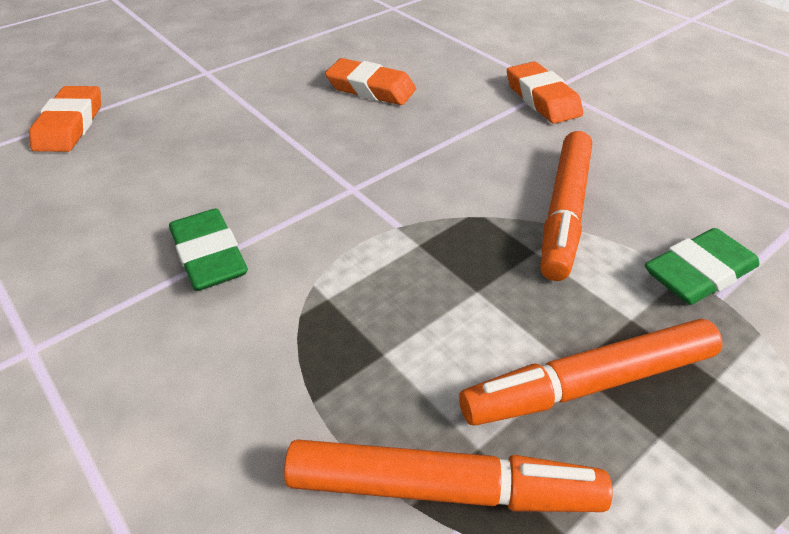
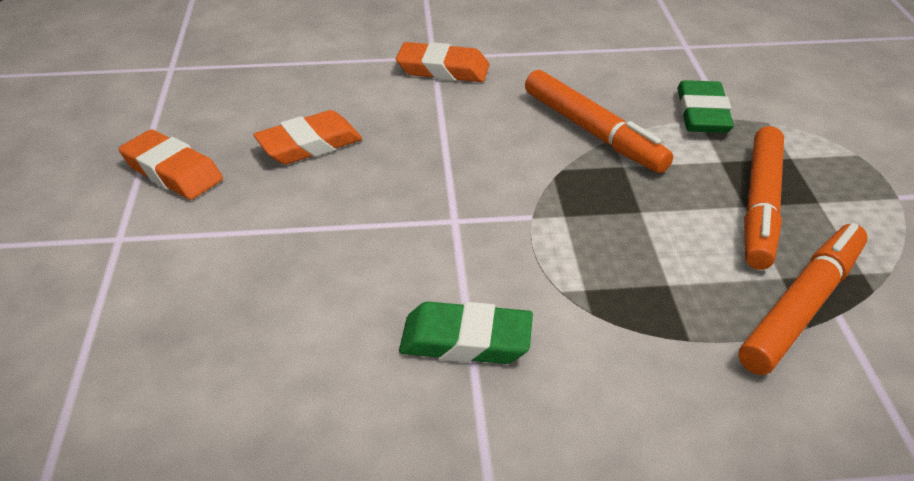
camera: 55 degrees left, 5 degrees down
(70, 125) = (93, 384): orange eraser -> orange eraser (172, 171)

